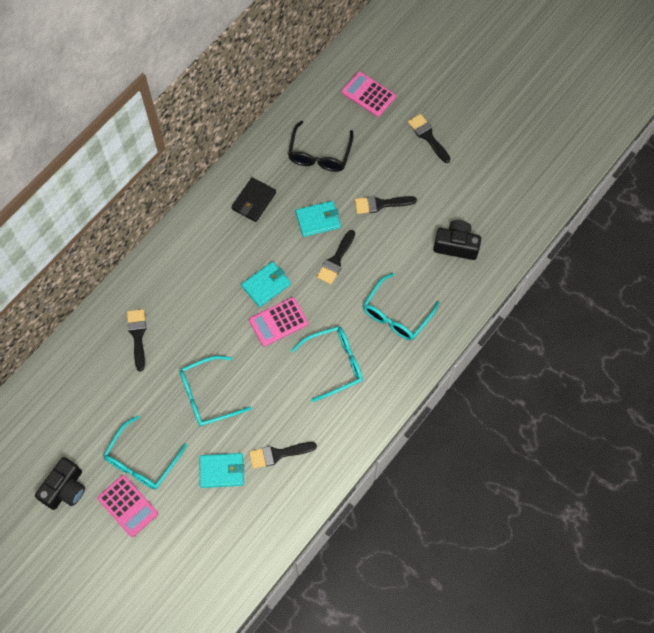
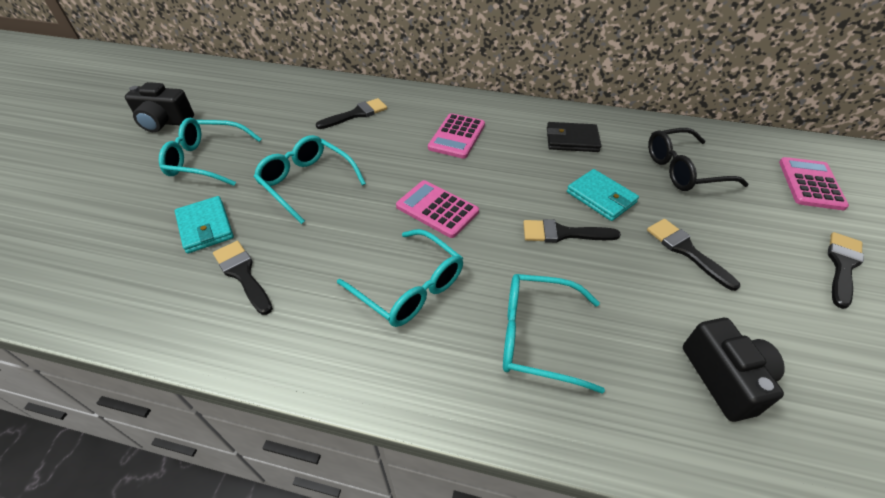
camera: 65 degrees right, 20 degrees down
(127, 506) = (147, 167): pink calculator -> pink calculator (457, 136)
(266, 285) = (478, 183): turquoise wallet -> none

